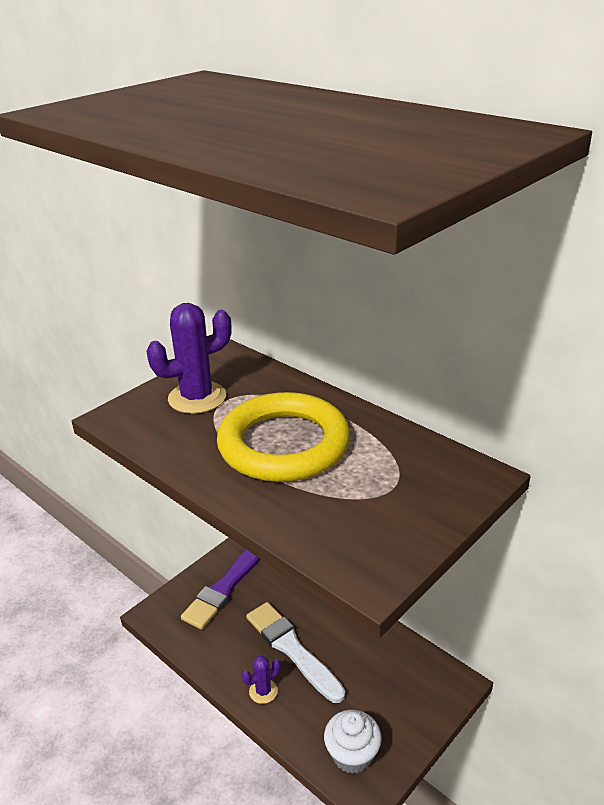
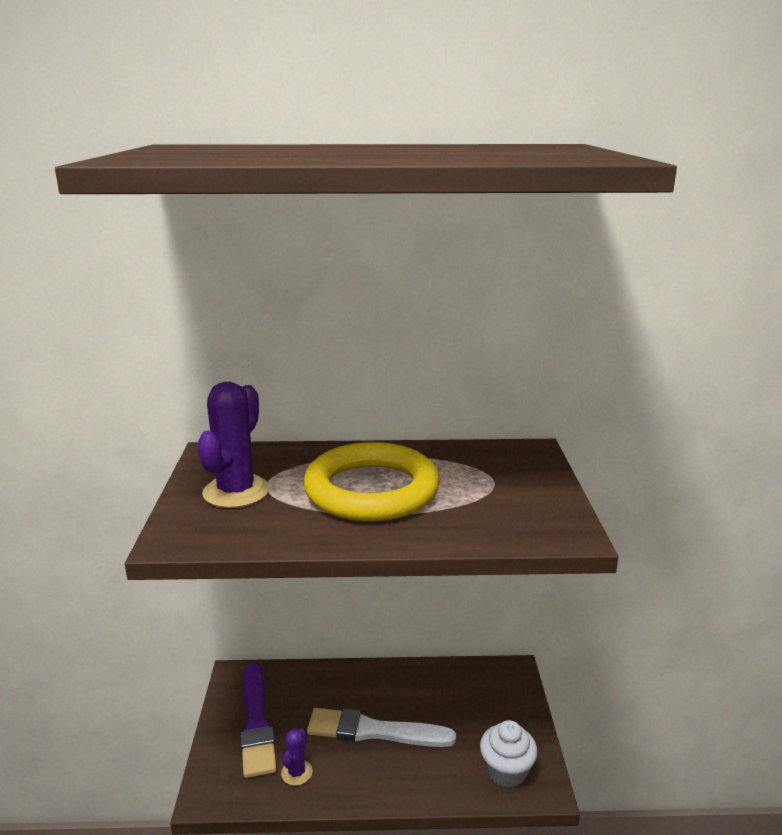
camera: 45 degrees left, 10 degrees down
(263, 691) = (388, 779): purple cactus -> purple cactus (296, 772)

